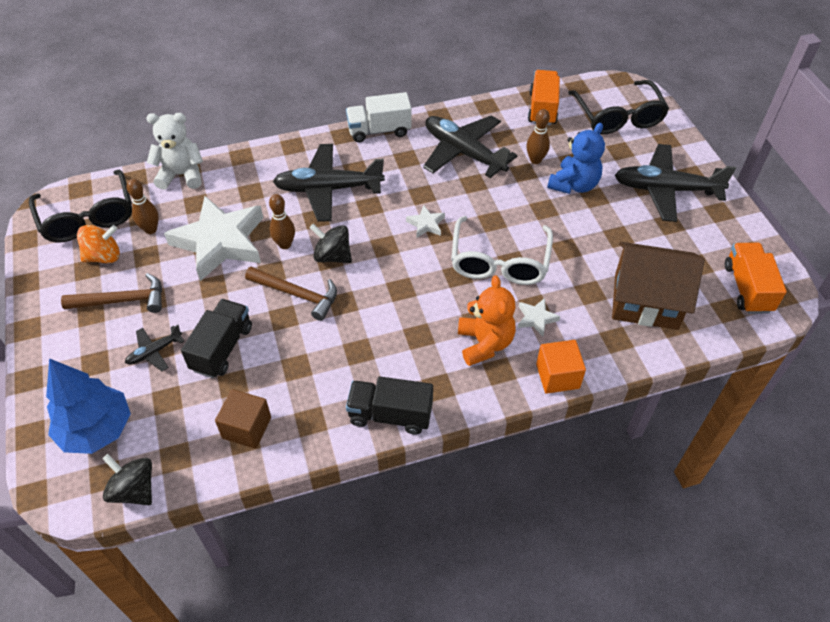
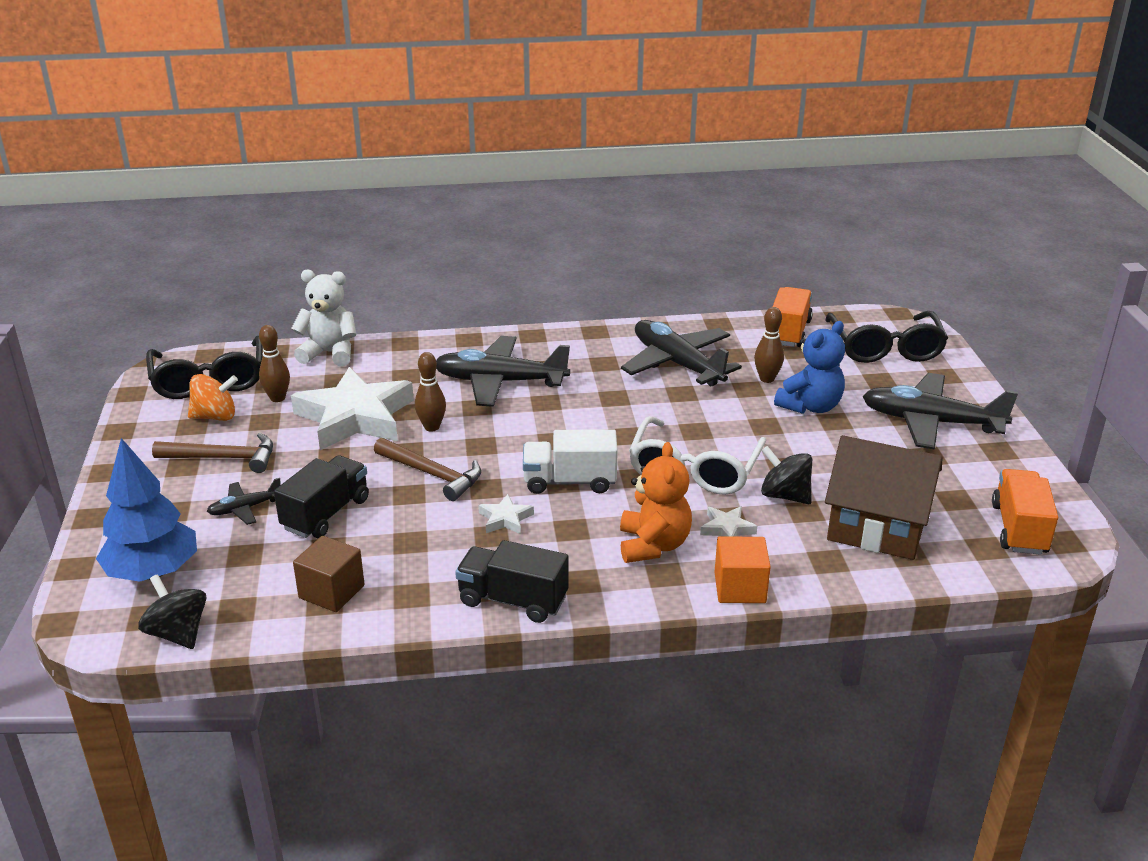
camera: 10 degrees right, 20 degrees down
(332, 256) = (486, 443): black spinning top -> black spinning top (784, 495)
(379, 130) = (578, 335): white truck -> white truck (570, 482)
(426, 224) = (611, 425): white star -> white star (505, 519)

